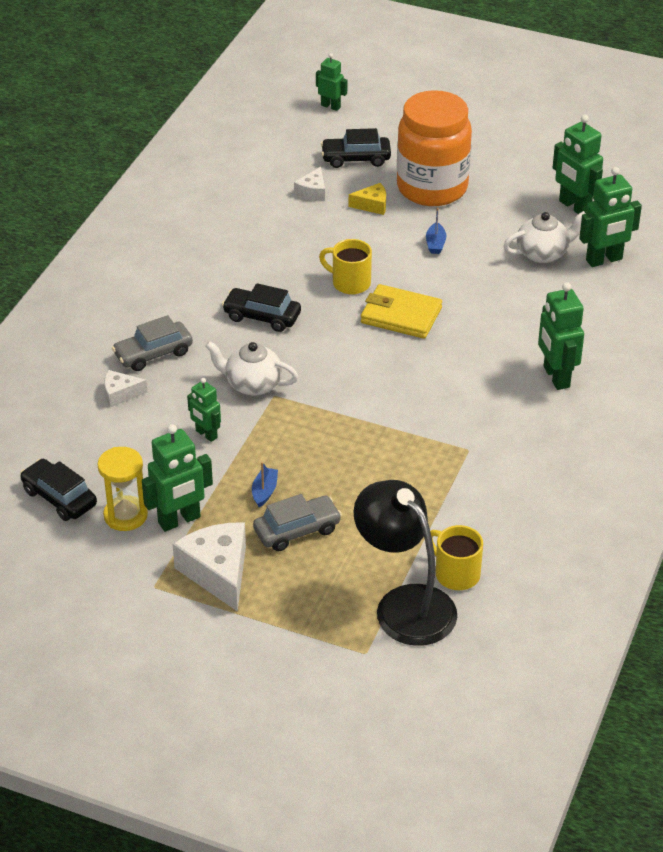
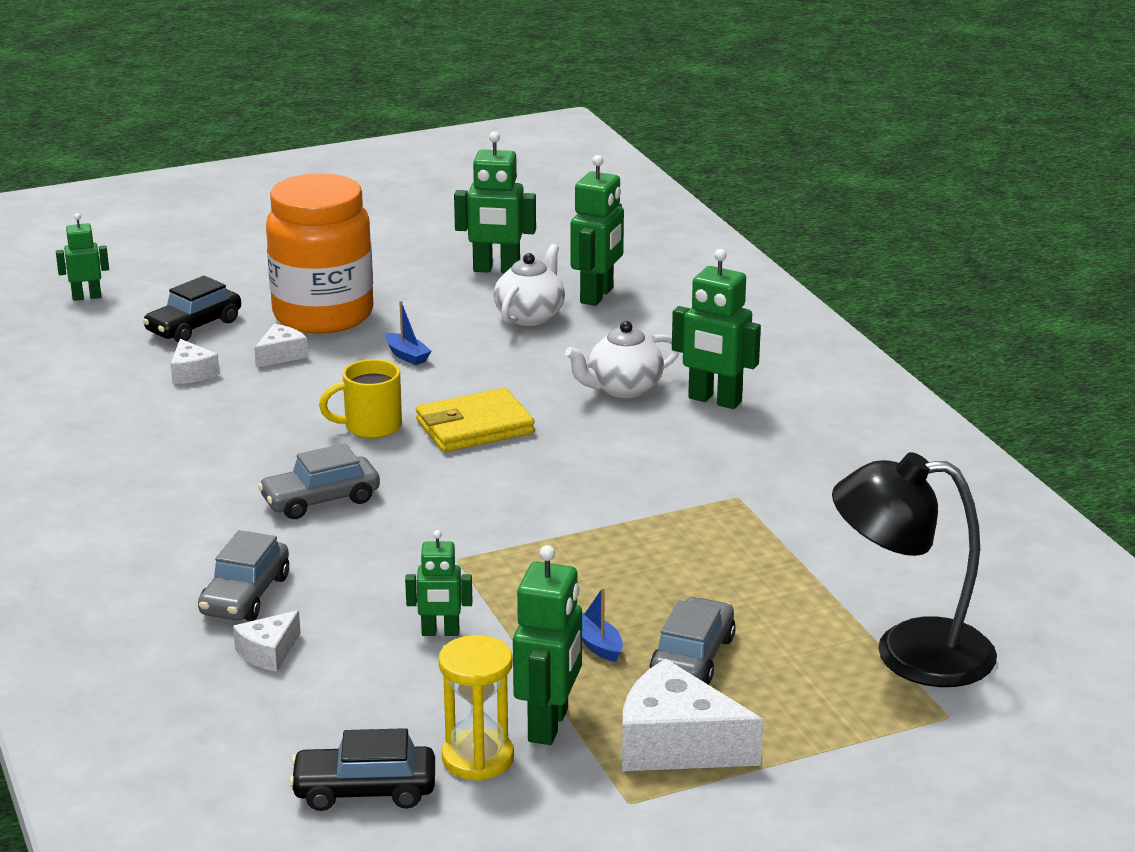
camera: 45 degrees left, 15 degrees down
(252, 384) = (414, 562): white teapot -> white teapot (623, 389)
(262, 316) = (320, 500): black car -> grey car
(372, 205) = (281, 355): yellow cheese -> white cheese
(456, 574) = (909, 599): yellow mug -> none

